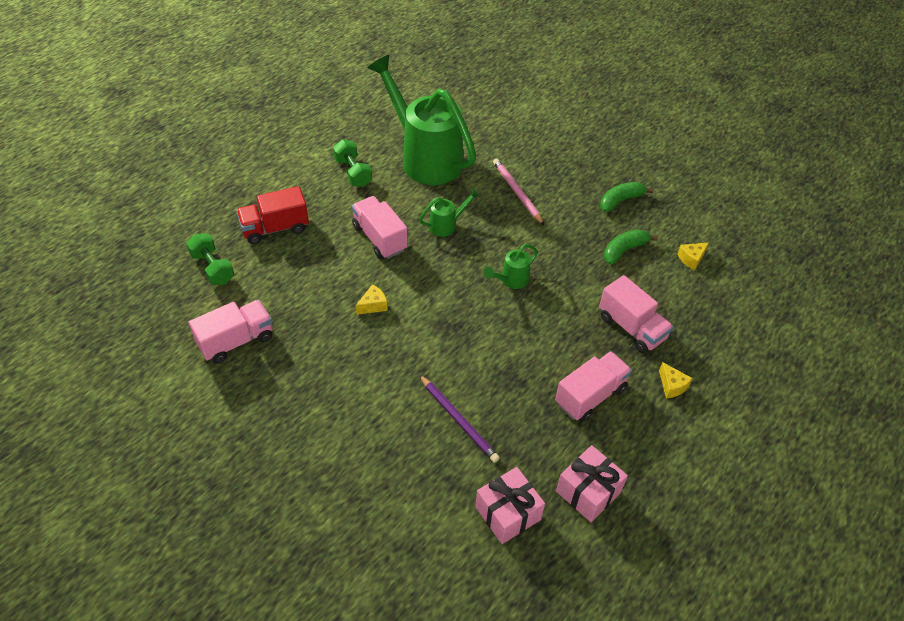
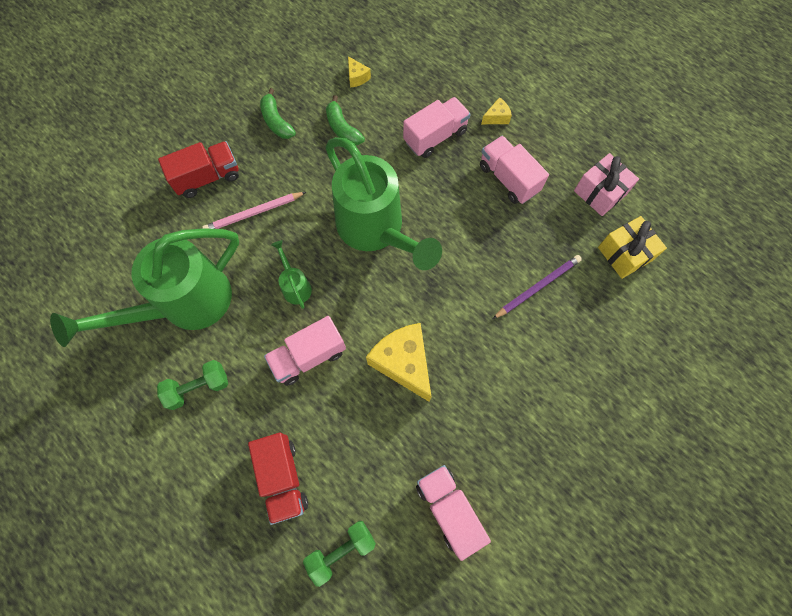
camera: 85 degrees left, 20 degrees up
(373, 305) = (403, 363): yellow cheese -> yellow cheese, size x2.20
(508, 513) = (624, 254): pink gift -> yellow gift
(511, 280) = (375, 229): green watering can -> green watering can, size x2.43
(549, 160) = (207, 177): none -> red truck

